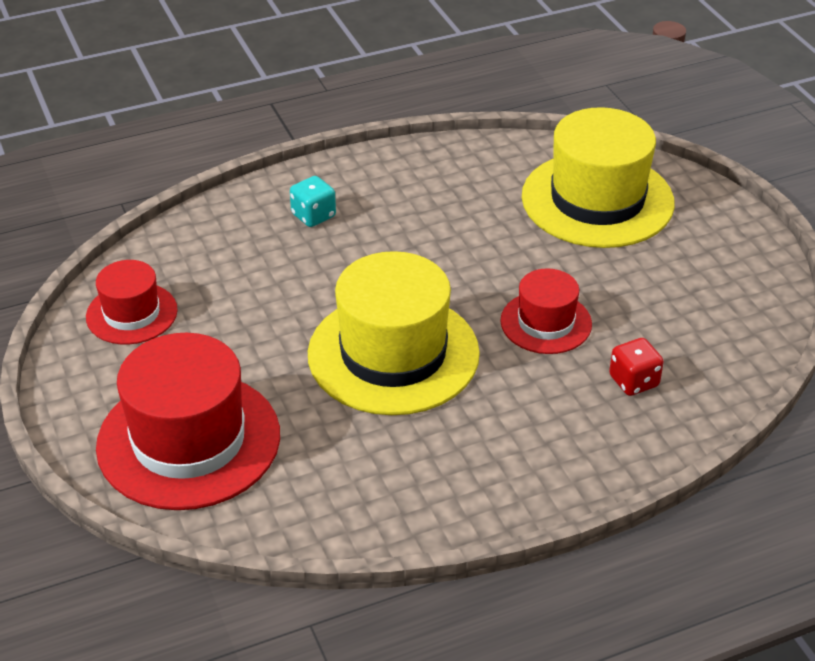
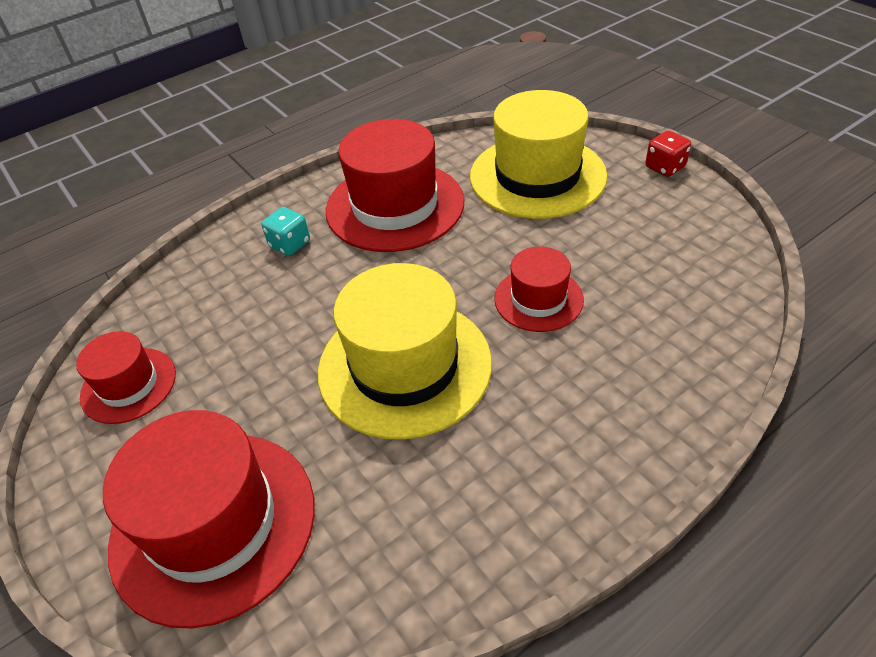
camera: 10 degrees left, 5 degrees up
(433, 199) = (395, 206): none -> red hat
(633, 381) = (645, 340): red dice -> red dice (665, 167)

